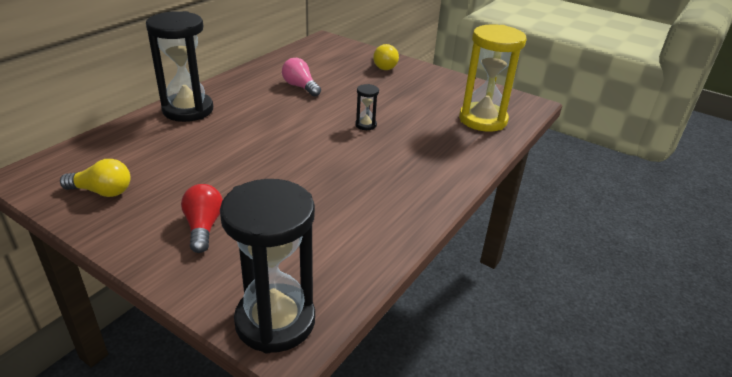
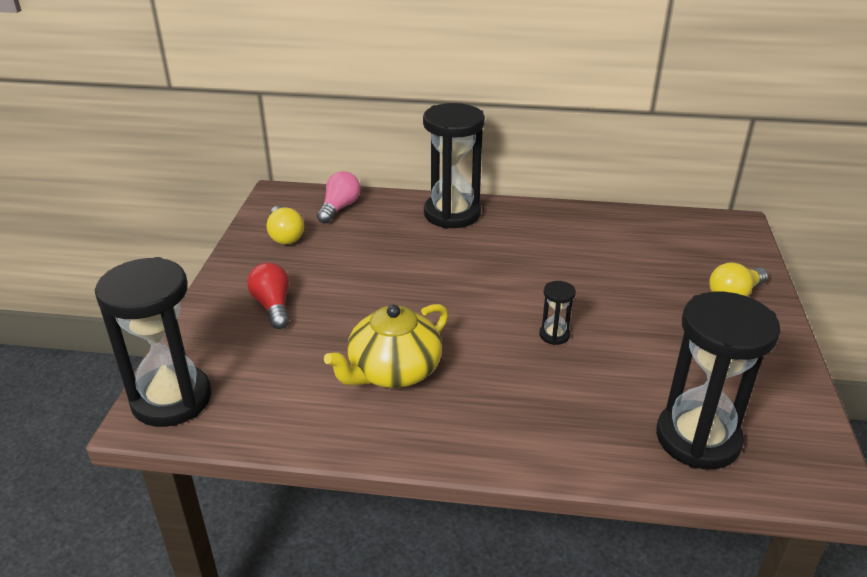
camera: 65 degrees right, 0 degrees up
(203, 227) = (273, 306): red light bulb -> red light bulb turned 75 degrees counterclockwise
(300, 87) = (585, 256): pink light bulb -> pink light bulb (339, 208)
(345, 194) = (393, 371): none -> yellow teapot
(483, 120) = (698, 439): yellow hourglass -> black hourglass

